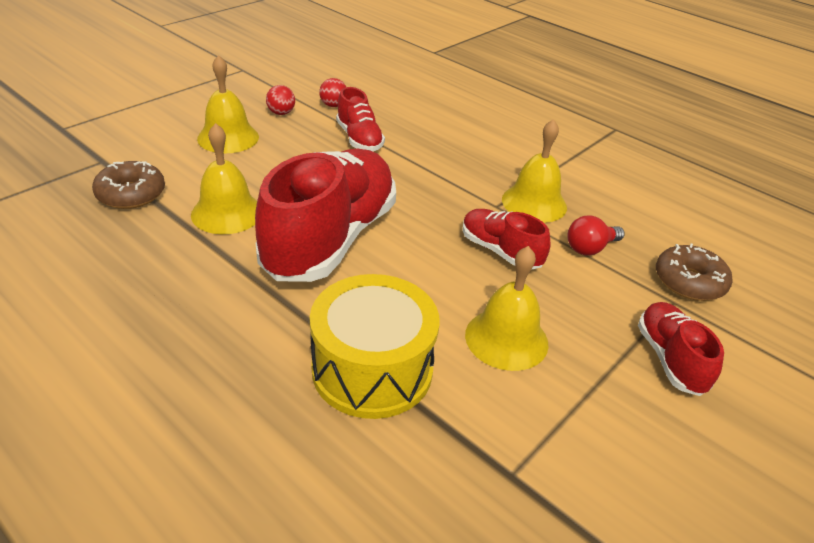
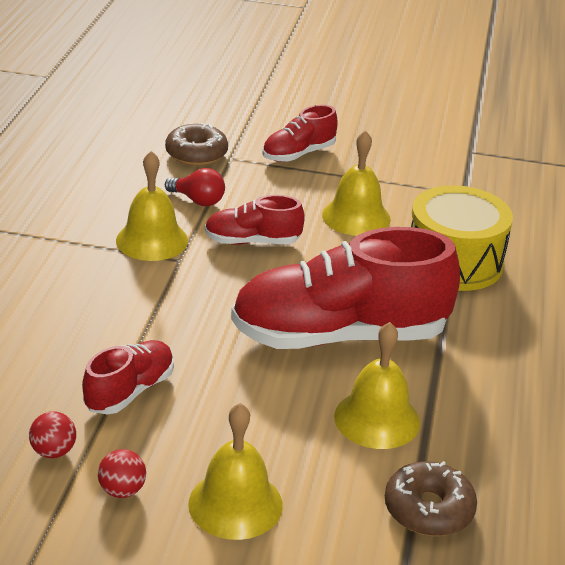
camera: 120 degrees left, 5 degrees down
(500, 251) = (252, 241): red shoe -> red shoe turned 75 degrees clockwise

